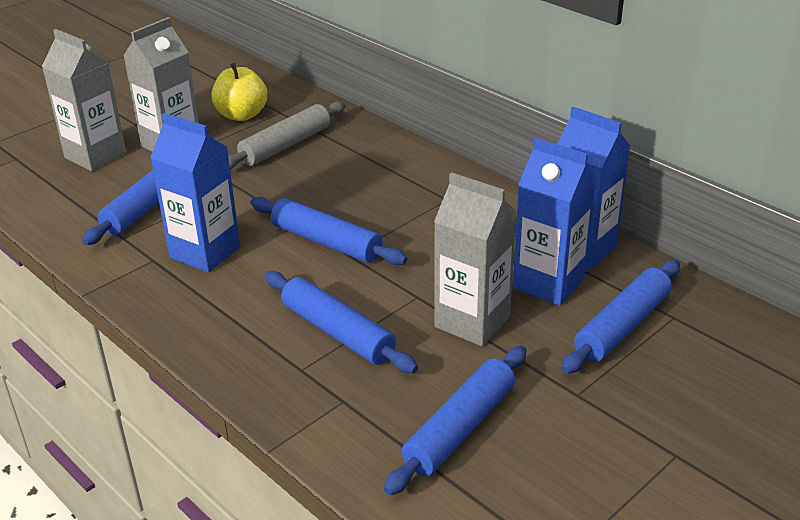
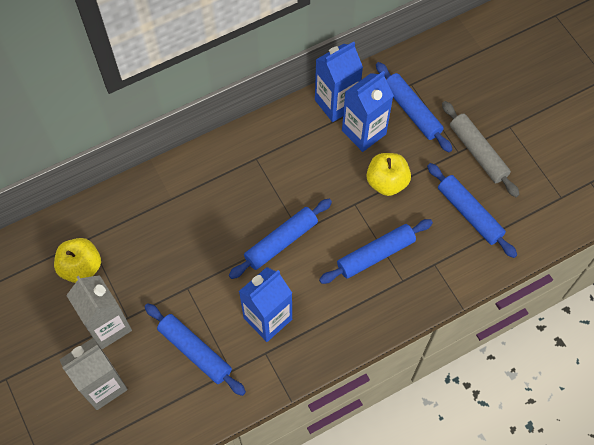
camera: 75 degrees left, 30 degrees up
(285, 145) = (144, 244): grey rolling pin -> grey rolling pin (477, 152)
(472, 322) = (386, 182): grey carton -> yellow apple

